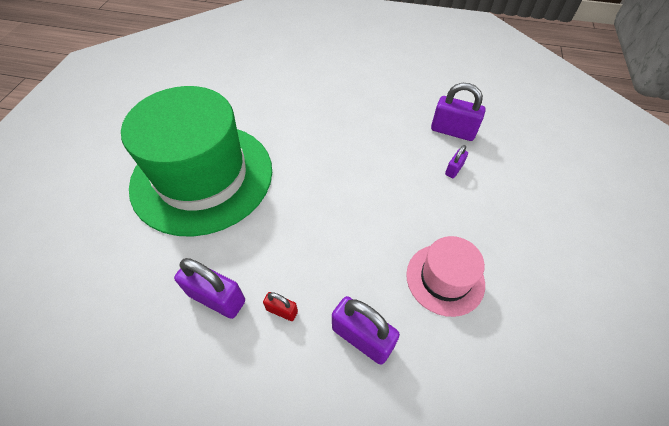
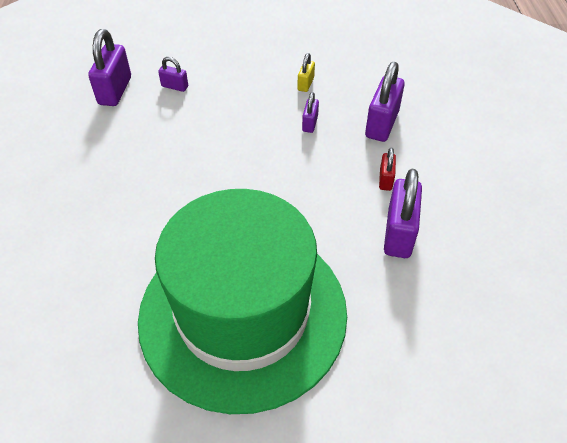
camera: 105 degrees left, 5 degrees down
(379, 266) = (310, 123): none -> purple padlock
(445, 279) = (305, 84): pink hat -> yellow padlock

